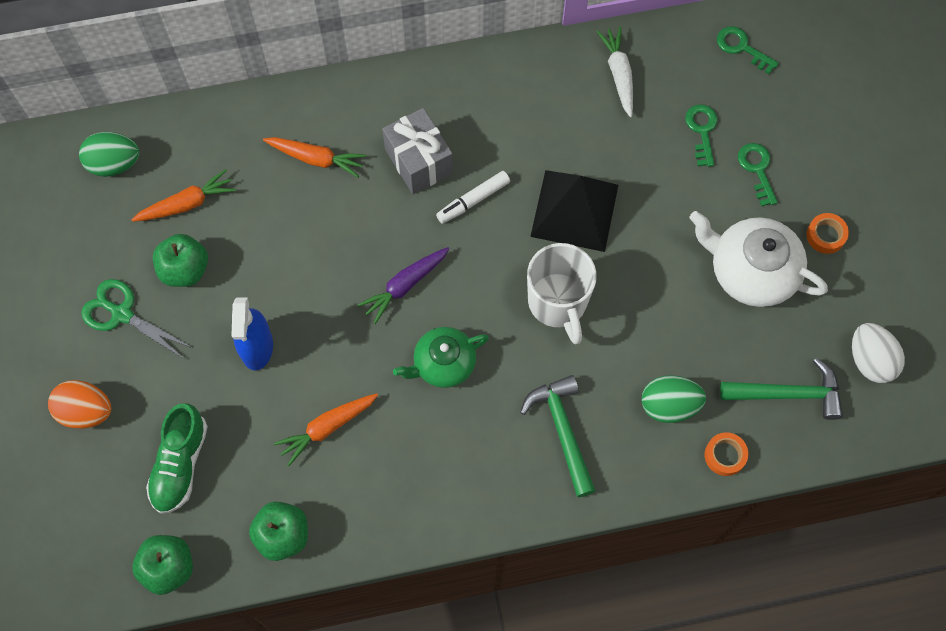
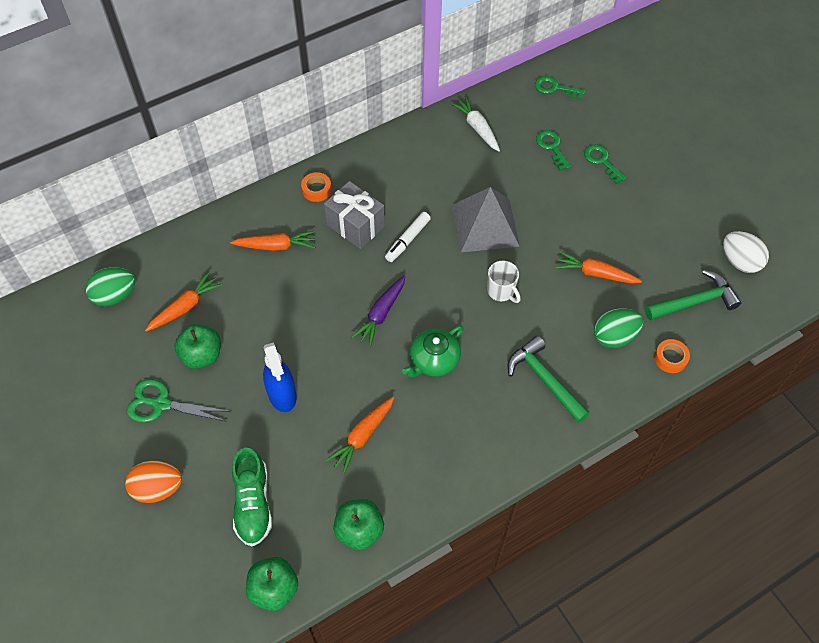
camera: 20 degrees left, 10 degrees down
(558, 303) = (501, 291): white mug -> white mug, size x0.57
(574, 210) = (485, 225): black pyramid -> grey pyramid
(682, 317) = (595, 273): none -> orange carrot
(751, 271) = (629, 228): white teapot -> none
(825, 235) = (669, 190): orange tape -> orange tape (316, 190)

